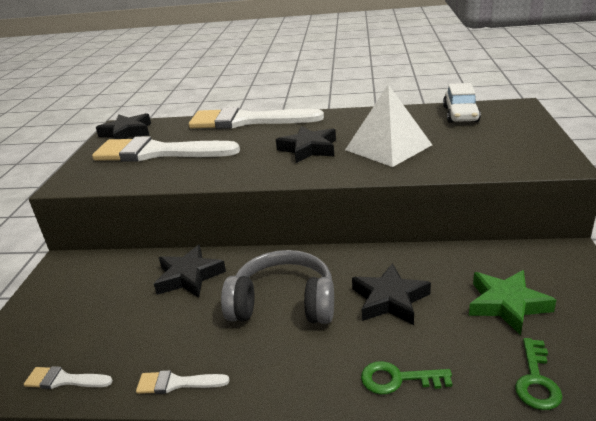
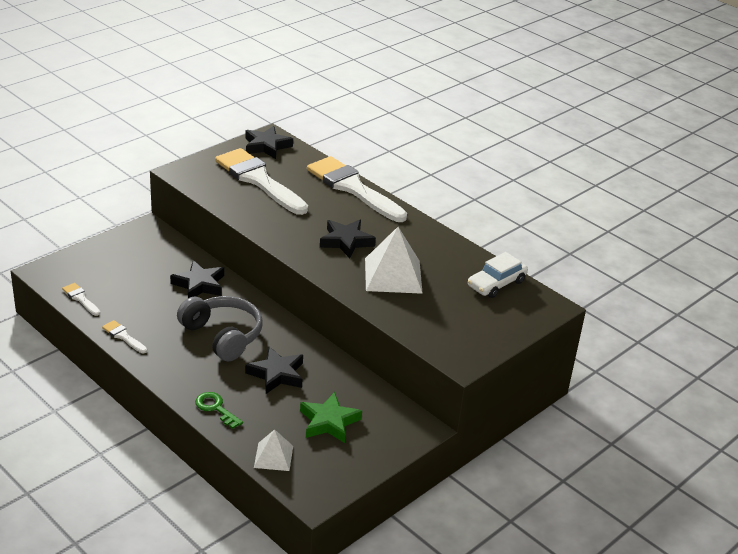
camera: 35 degrees right, 5 degrees up
(536, 380) = (273, 456): green key -> white pyramid

